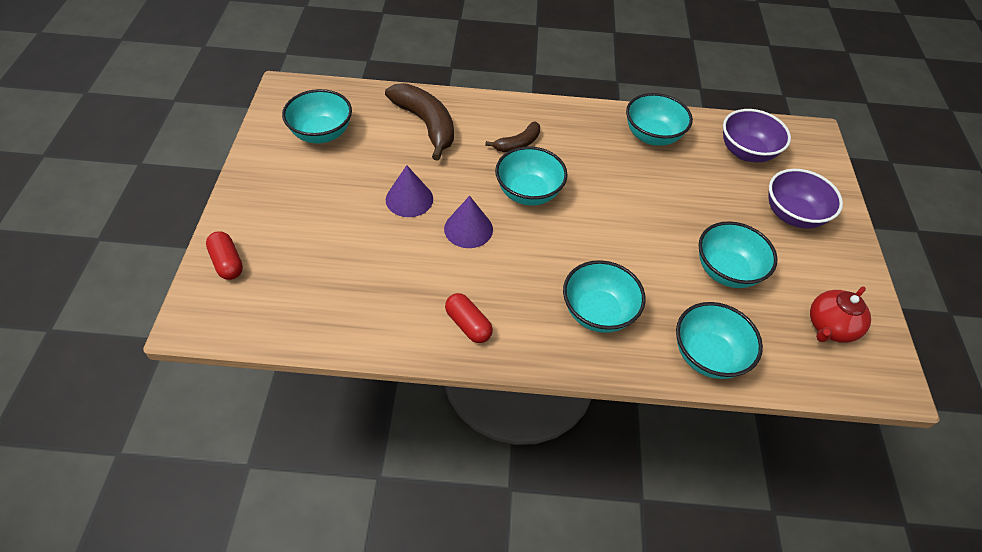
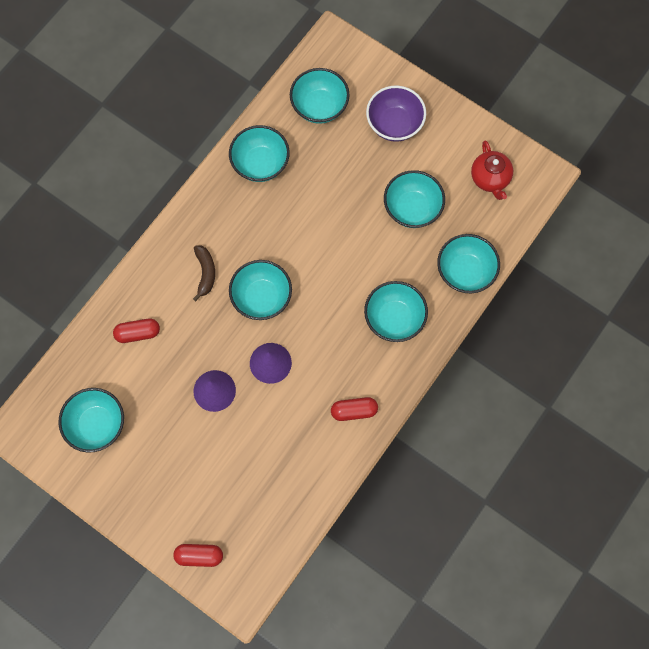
camera: 55 degrees left, 20 degrees up
(426, 124) = (138, 333): brown banana -> red capsule
(746, 152) = (319, 106): purple bowl -> turquoise bowl

